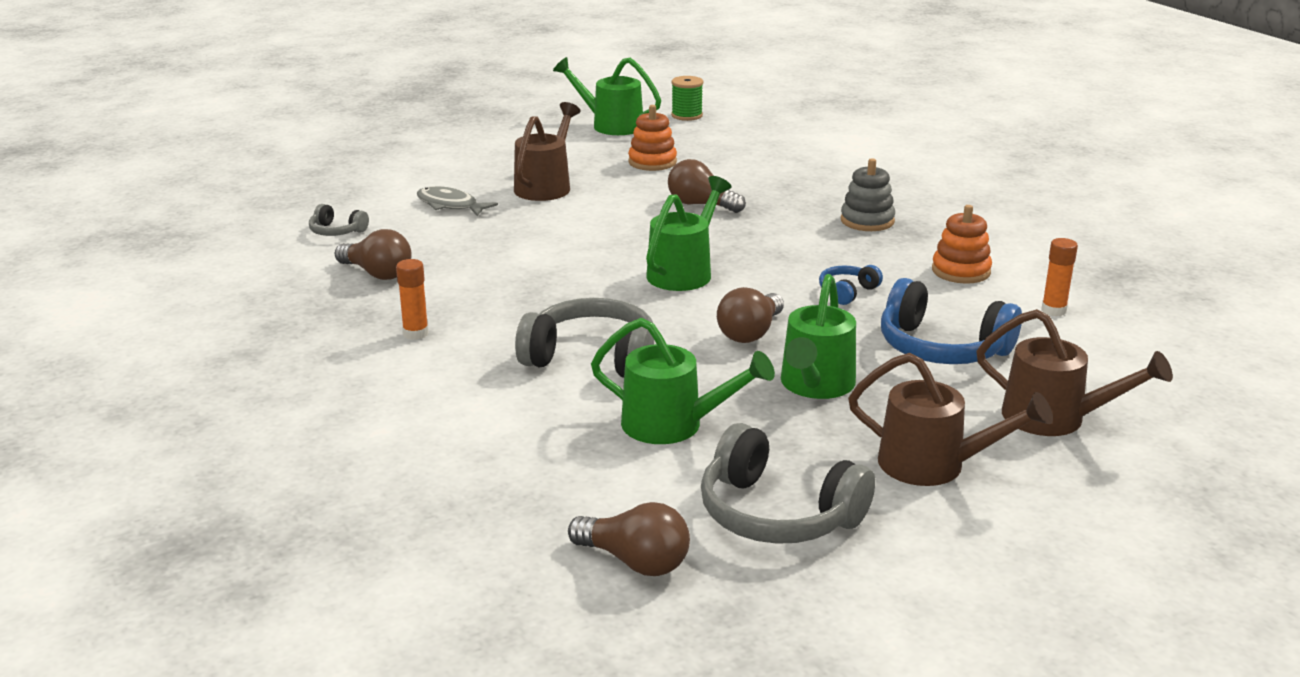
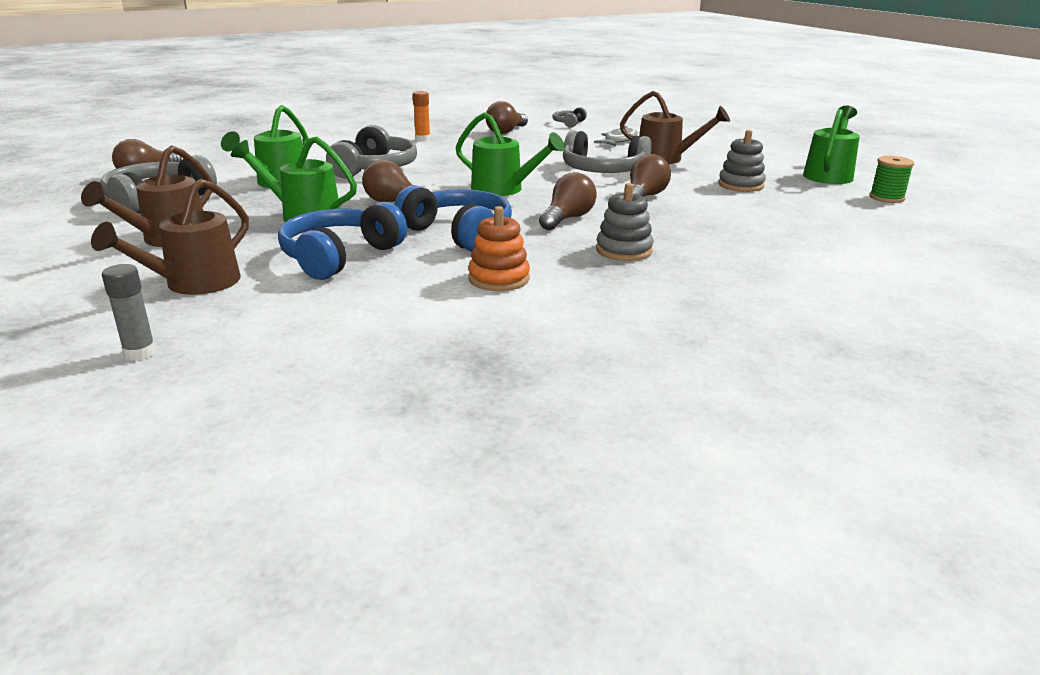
camera: 90 degrees right, 0 degrees up
(603, 219) = (603, 171): none -> grey headphones
(652, 162) = (741, 185): orange stacking toy -> grey stacking toy
(783, 241) = (567, 218): none -> brown light bulb
(847, 292) = (459, 233): blue headphones -> blue headphones, size x2.02
(1053, 311) = (396, 310): orange glue stick -> none
(1211, 414) = (140, 353): none -> grey glue stick

